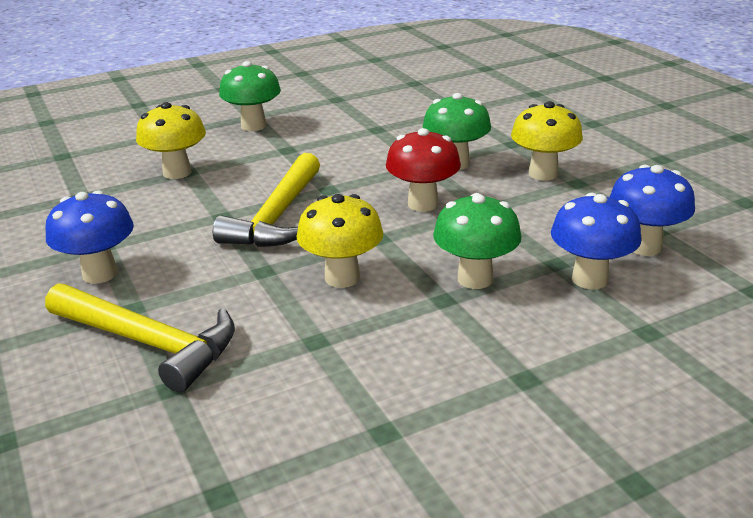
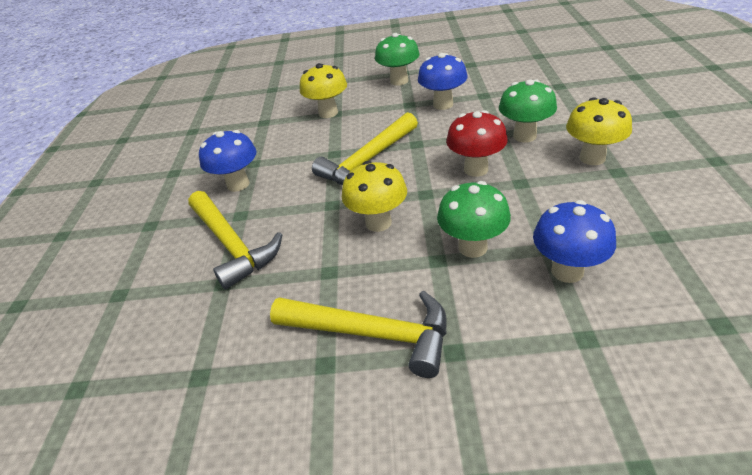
camera: 30 degrees right, 10 degrees up
(420, 387) = (372, 334): none -> yellow hammer
(644, 247) = (638, 250): blue mushroom -> blue mushroom (443, 104)

